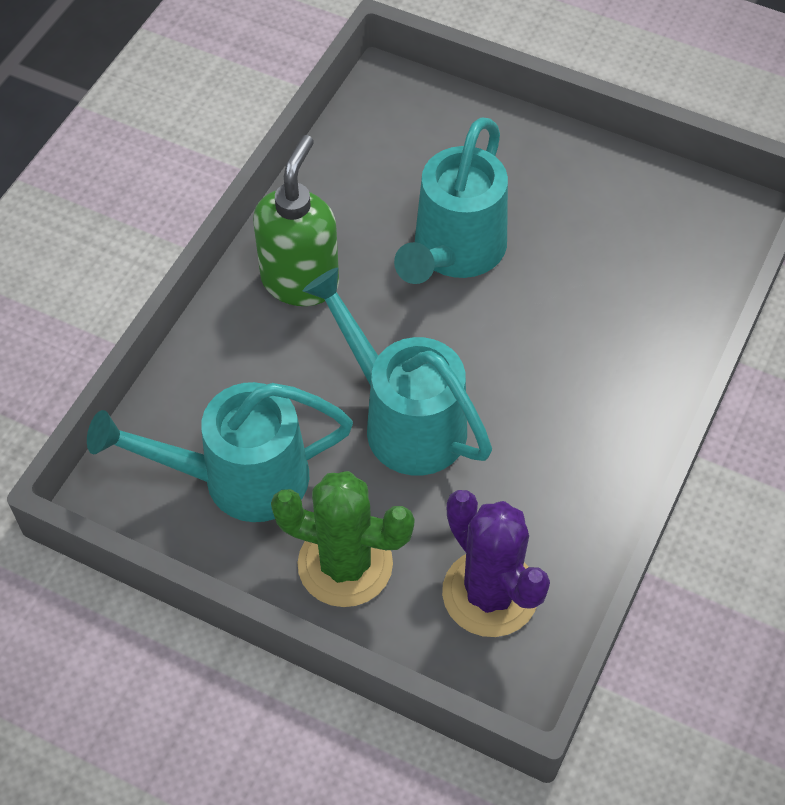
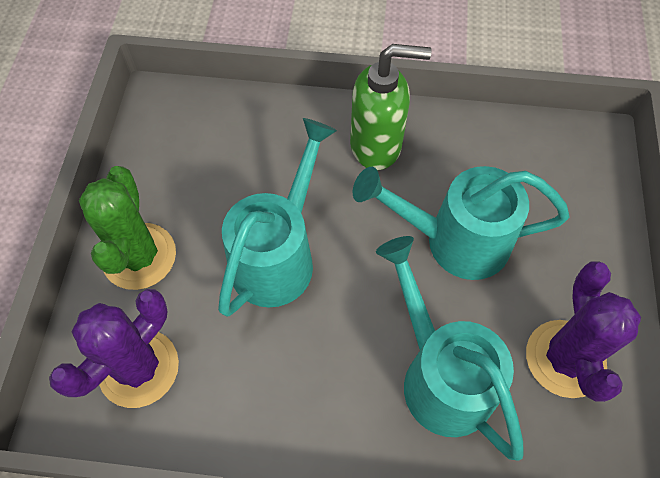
camera: 70 degrees right, 5 degrees up
(239, 479) = (192, 166): turquoise watering can -> turquoise watering can (440, 375)
(614, 213) = (565, 358): none -> purple cactus

